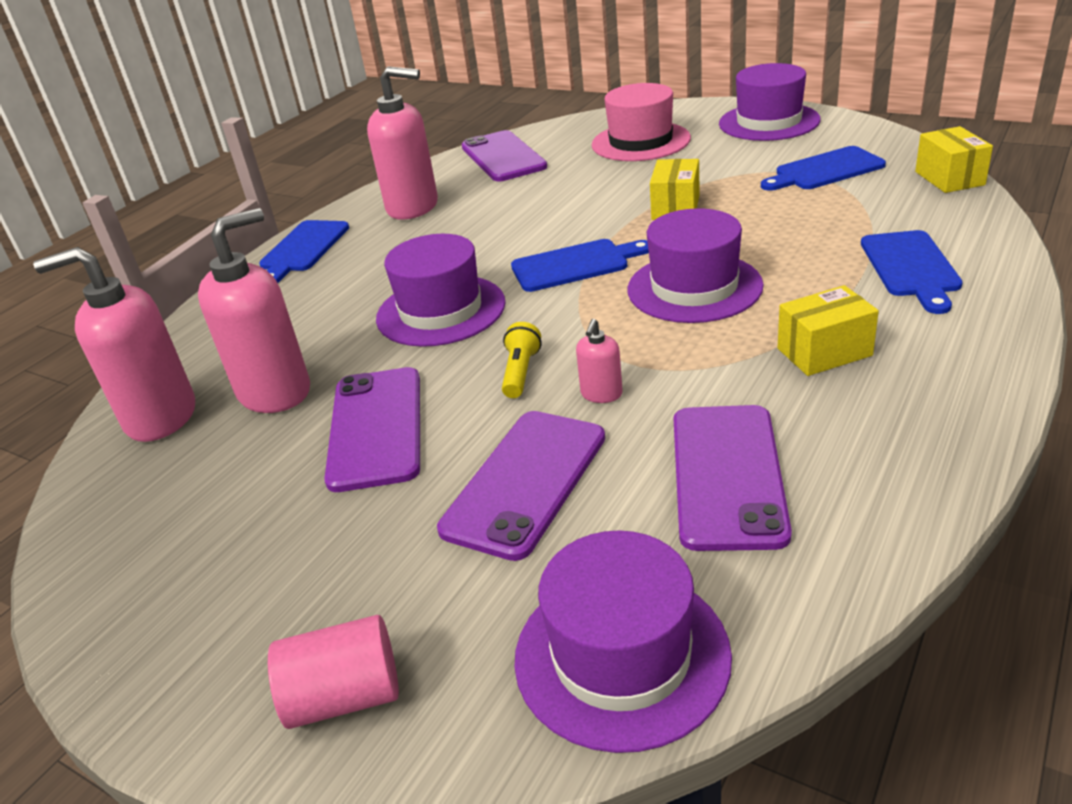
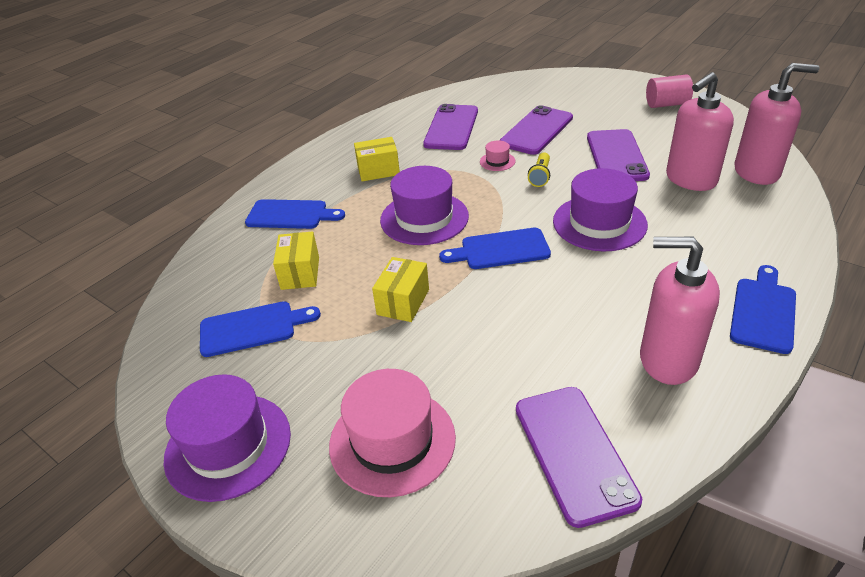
camera: 175 degrees left, 5 degrees up
(345, 696) = (594, 85): pink cylinder -> pink cylinder (666, 104)
(601, 394) = (497, 161): pink soap dispenser -> pink hat
(621, 656) = (505, 89): purple hat -> none
(911, 267) = (290, 215): blue cutting board -> blue cutting board turned 90 degrees clockwise
(949, 178) = (178, 294): yellow box -> yellow box (300, 273)

